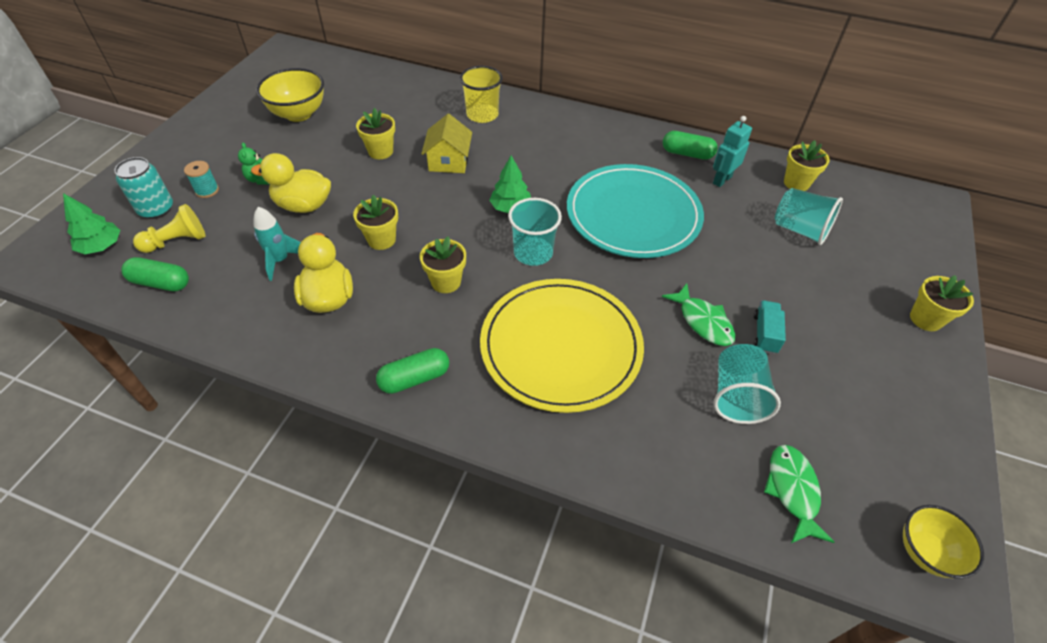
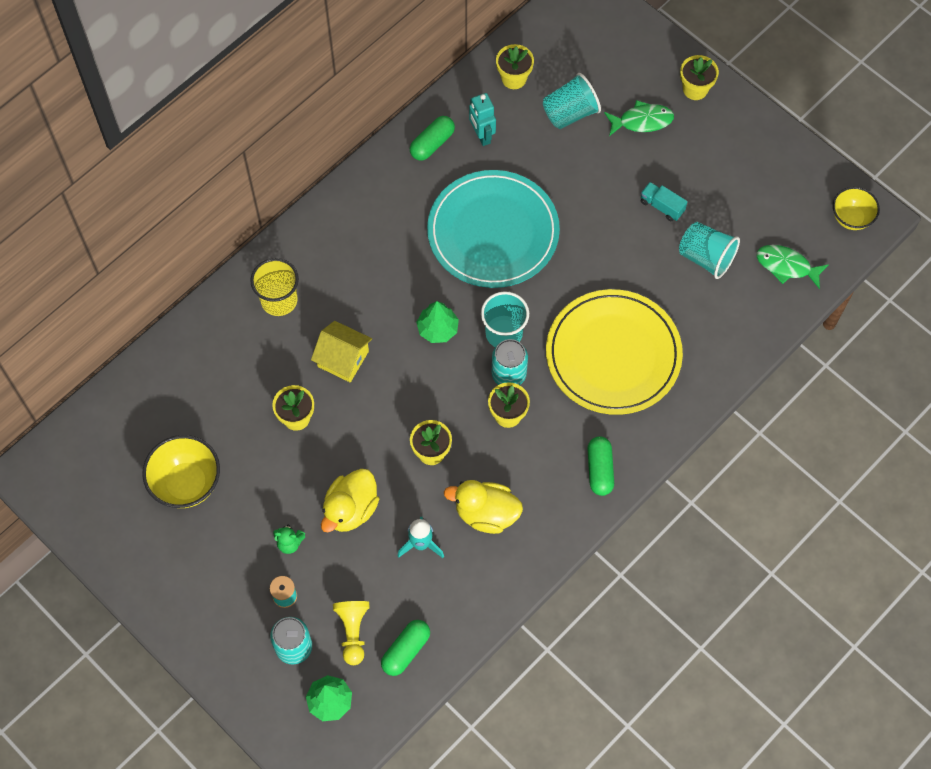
camera: 65 degrees left, 15 degrees up
(491, 269) = (509, 374): none -> turquoise can
(703, 321) = (632, 242): green fish -> green fish (642, 121)

